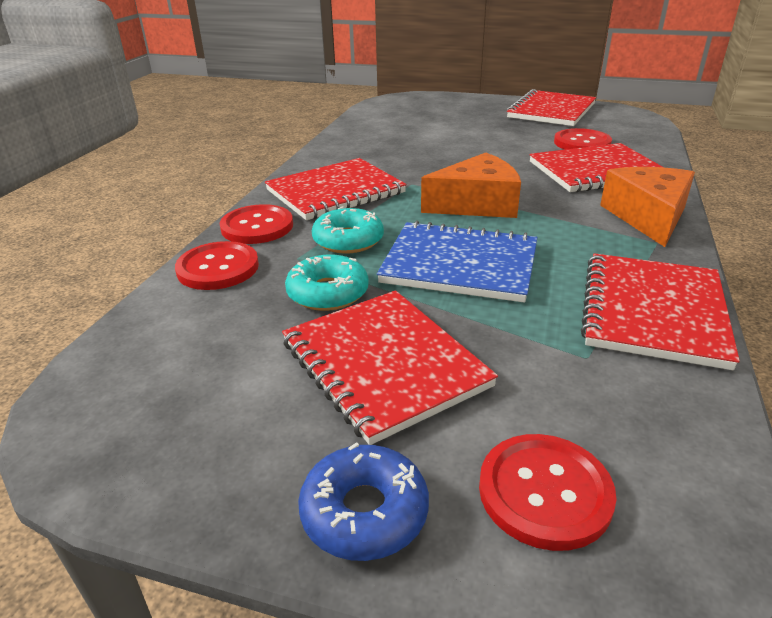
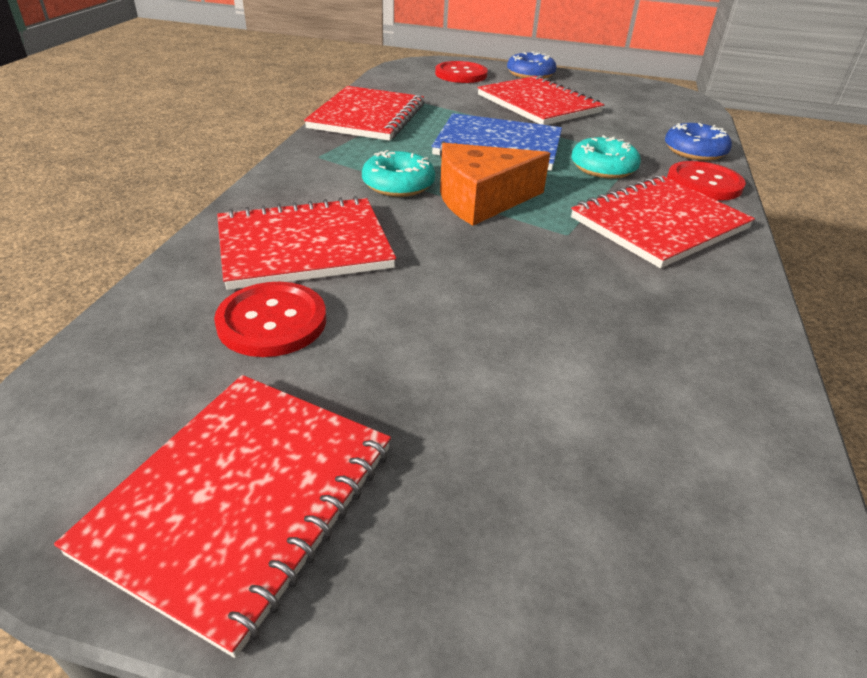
camera: 175 degrees right, 5 degrees up
(218, 268) = (694, 151): red button -> blue donut
(328, 293) = (593, 133): turquoise donut -> turquoise donut (398, 184)
(648, 217) = (301, 178): orange cheese -> none

